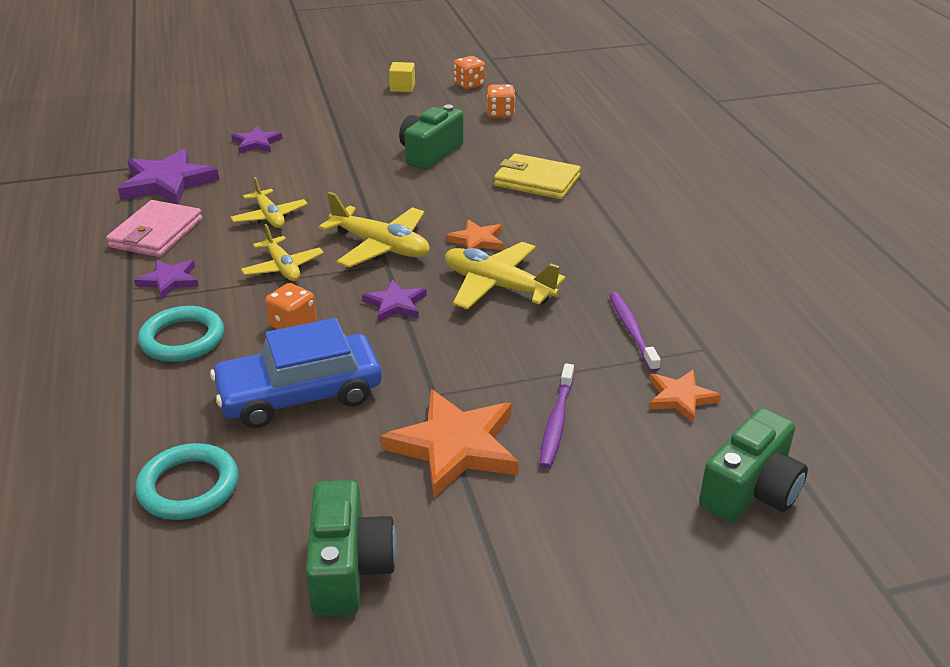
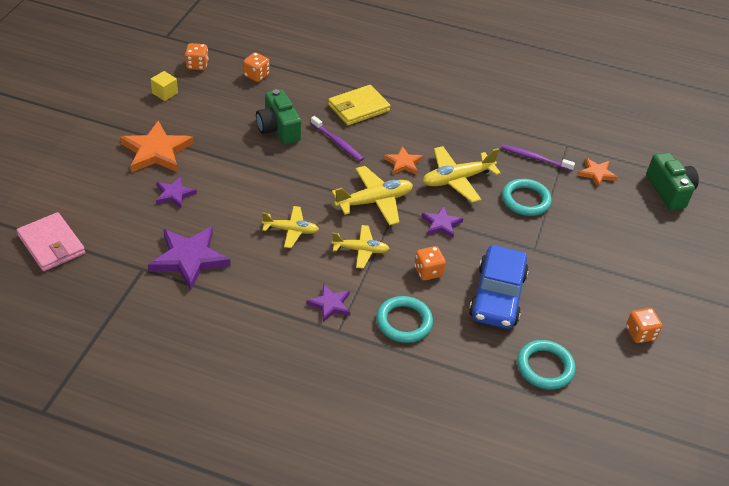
camera: 60 degrees left, 10 degrees up
(156, 233) = (260, 289): pink wallet -> pink wallet (51, 244)
(349, 568) = (640, 333): green camera -> orange dice
(455, 447) = (580, 261): orange star -> orange star (156, 151)
(529, 353) = (525, 200): none -> turquoise ring
(556, 422) = (586, 220): purple toothbrush -> purple toothbrush (338, 143)

